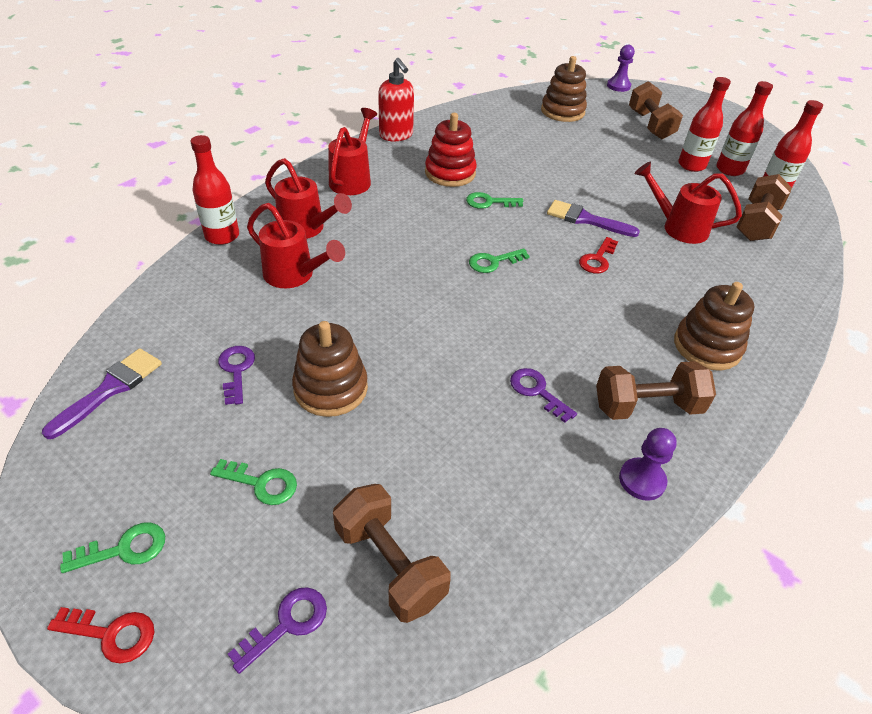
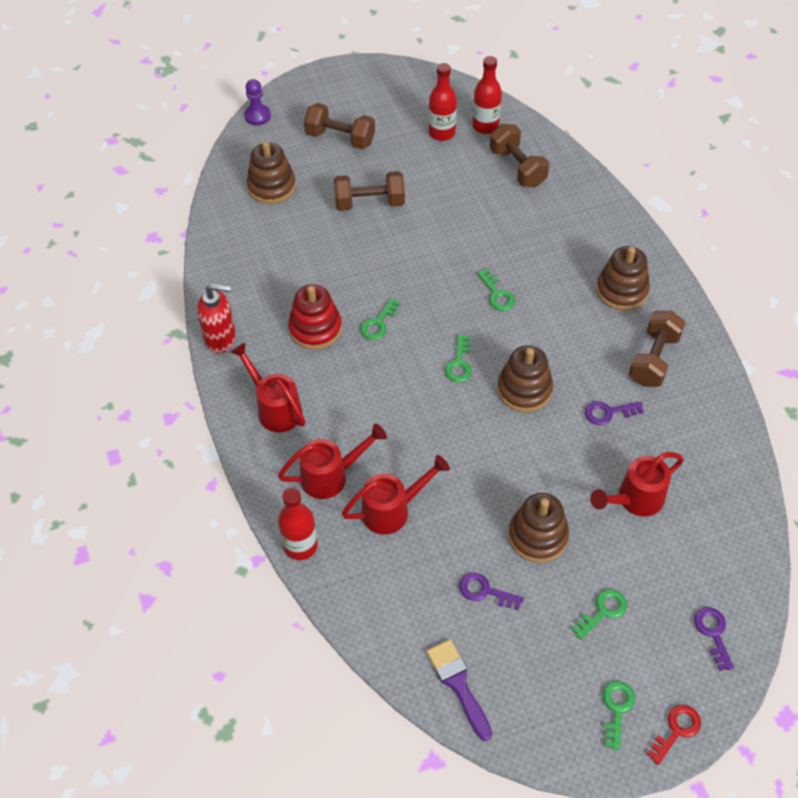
camera: 55 degrees left, 10 degrees up
(390, 564) = (699, 563): brown dumbbell -> brown dumbbell (369, 203)
(505, 315) = (524, 389): none -> brown stacking toy
(585, 219) = (444, 271): purple brush -> none
(597, 259) = (497, 294): red key -> green key
(642, 480) = (706, 399): purple pawn -> none
(678, 227) = (492, 219): red watering can -> red watering can (635, 499)
(691, 165) = (419, 153): red bottle -> none

